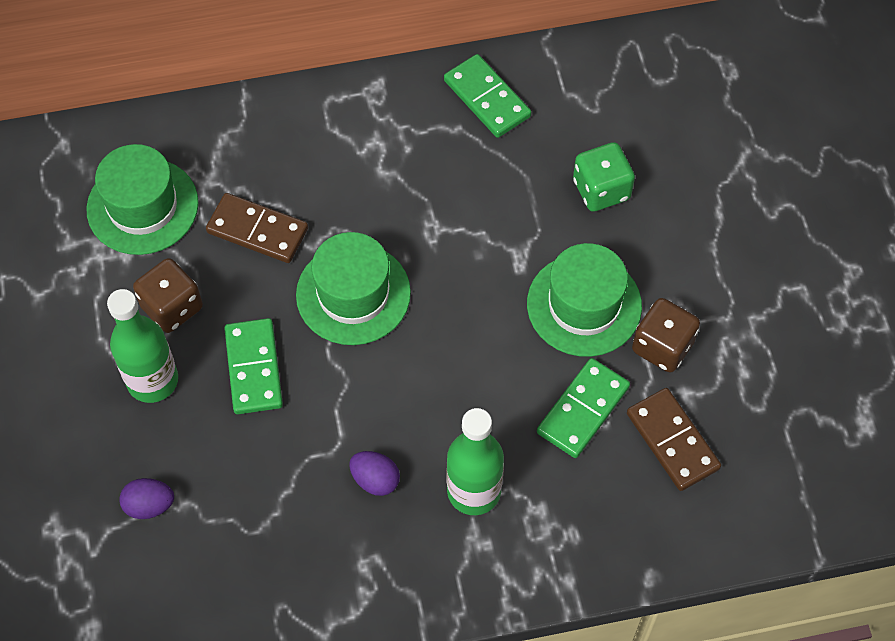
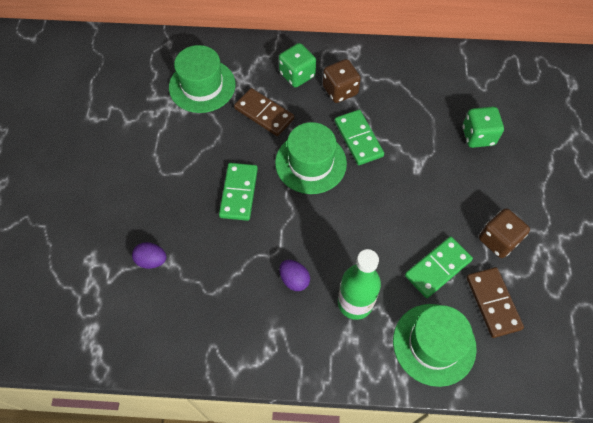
camera: 15 degrees right, 0 degrees up
(152, 380) = (177, 186): green bottle -> none
(172, 307) = (201, 146): brown dice -> brown dice (340, 90)
(293, 152) = (297, 75): none -> green dice
(487, 98) = (419, 69): green domino -> green domino (358, 139)
(584, 305) = (452, 202): green hat -> green hat (434, 344)

